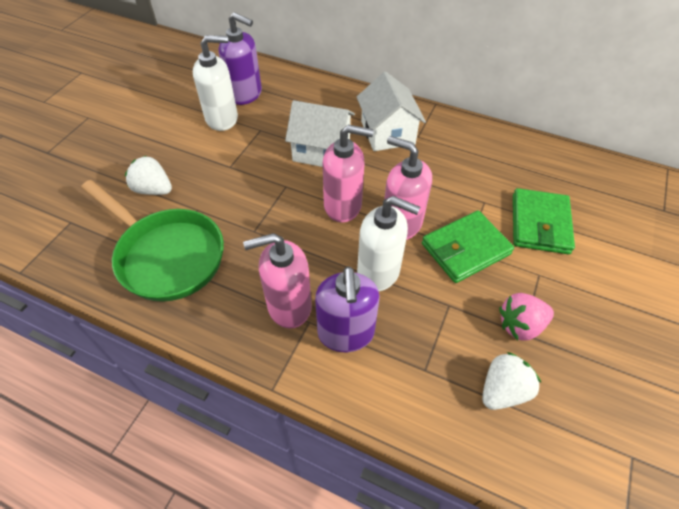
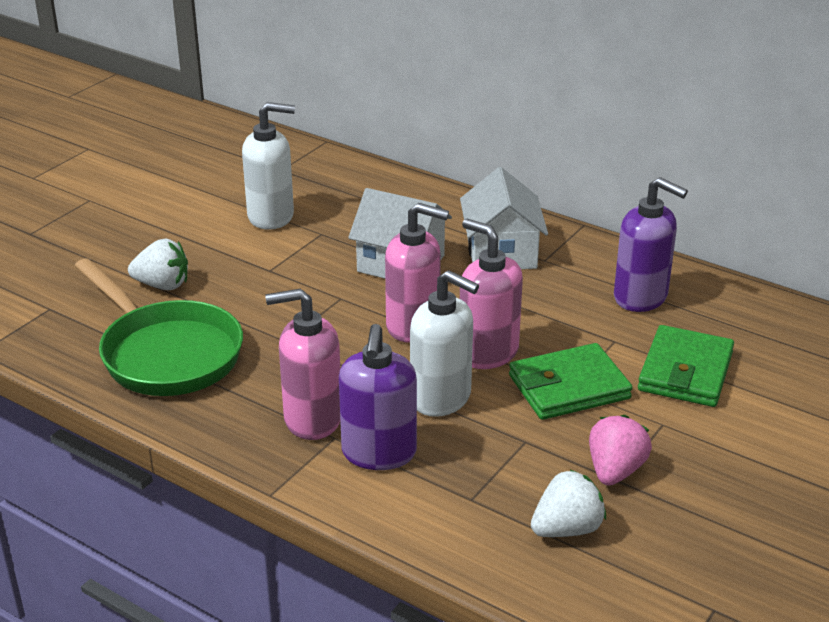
camera: 10 degrees right, 20 degrees down
(153, 189) = (162, 285): white strawberry -> white strawberry turned 150 degrees clockwise
(245, 94) = (310, 191): purple soap dispenser -> purple soap dispenser (641, 297)
(520, 325) = (615, 471): pink strawberry -> pink strawberry turned 120 degrees clockwise

